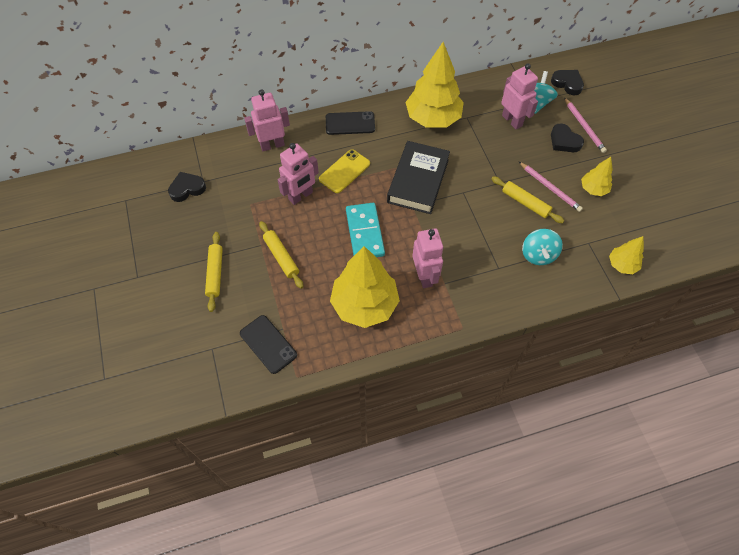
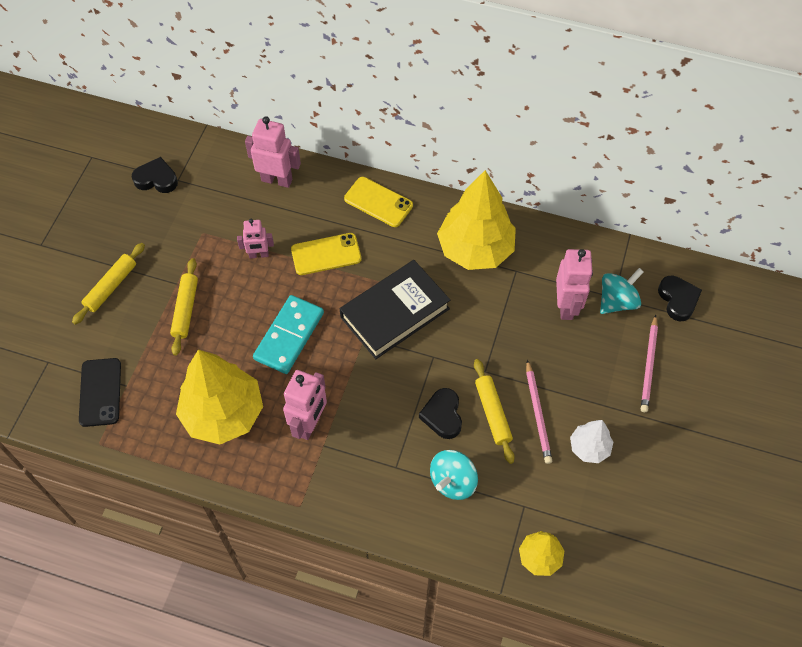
camera: 35 degrees right, 0 degrees up
(301, 196) = (258, 255): pink robot -> pink robot, size x0.62
(350, 123) = (378, 202): black phone -> yellow phone
(564, 141) = (607, 369): black heart -> black heart (442, 415)
(593, 189) = (589, 447): yellow tree -> white tree

